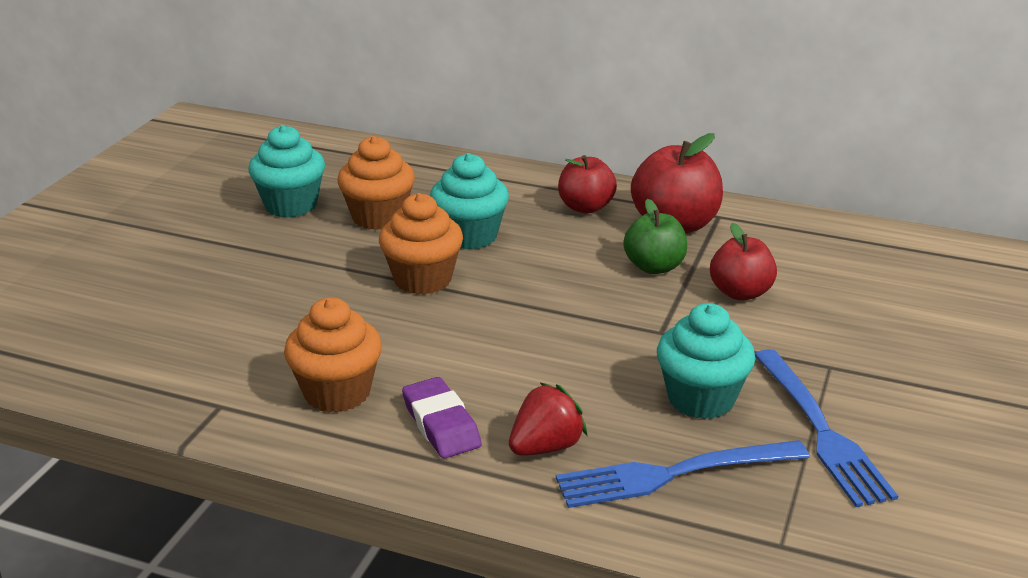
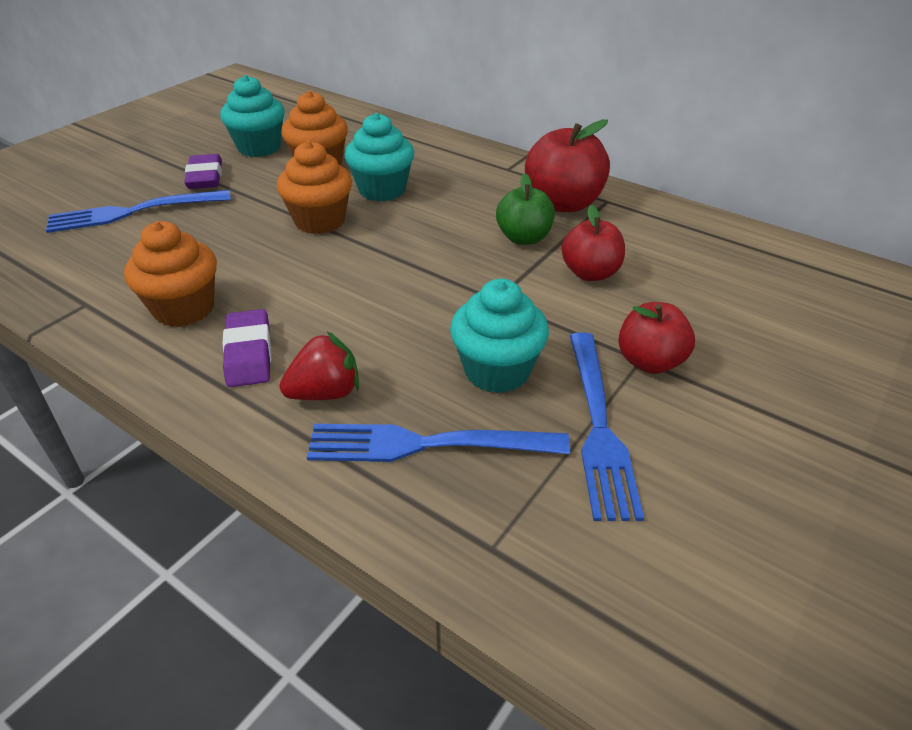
camera: 15 degrees right, 10 degrees up
(194, 300) = (132, 212): none -> blue fork
(251, 248) = (205, 177): none -> purple eraser
(585, 207) = (493, 178): red apple -> red apple (650, 362)

